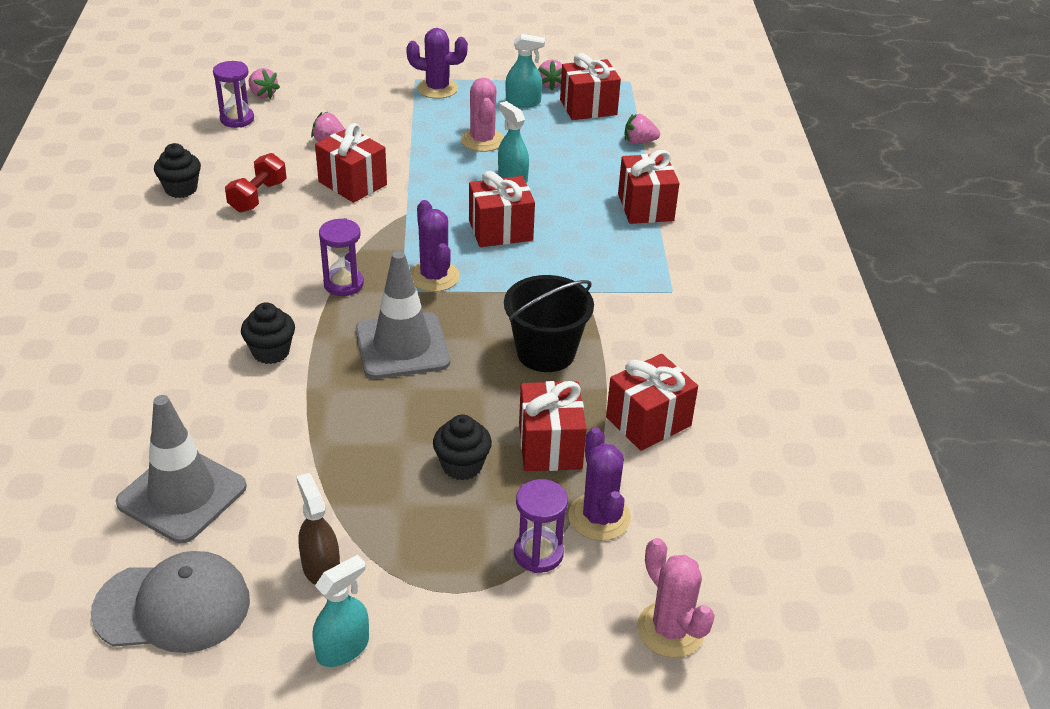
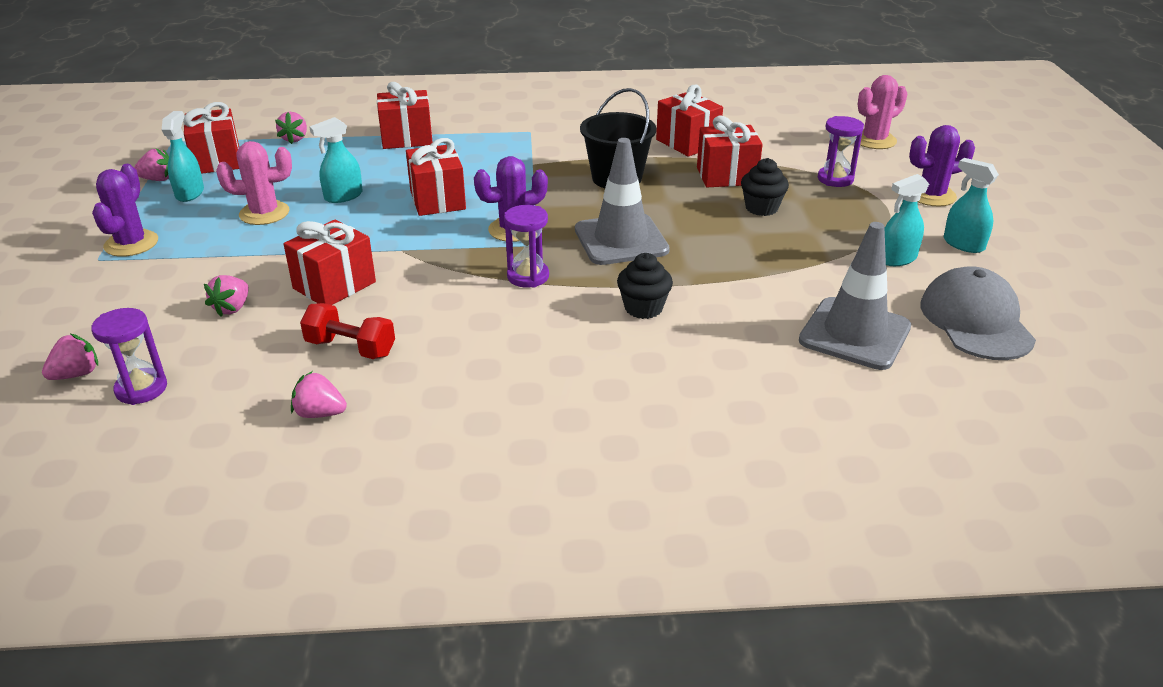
camera: 90 degrees left, 5 degrees down
(181, 189) = (320, 413): black cupcake -> pink strawberry
(321, 568) = (897, 259): brown spray bottle -> turquoise spray bottle
(599, 517) = (791, 159): purple cactus -> purple cactus (931, 195)

